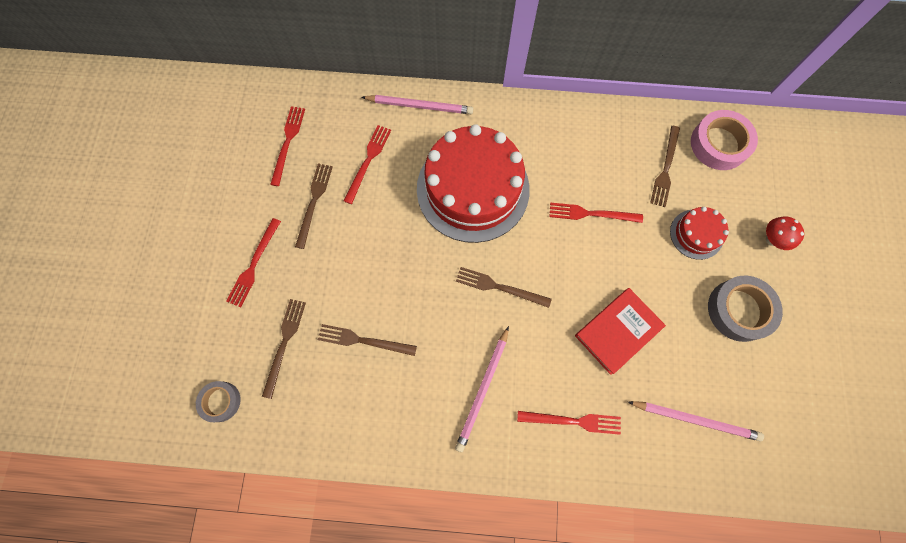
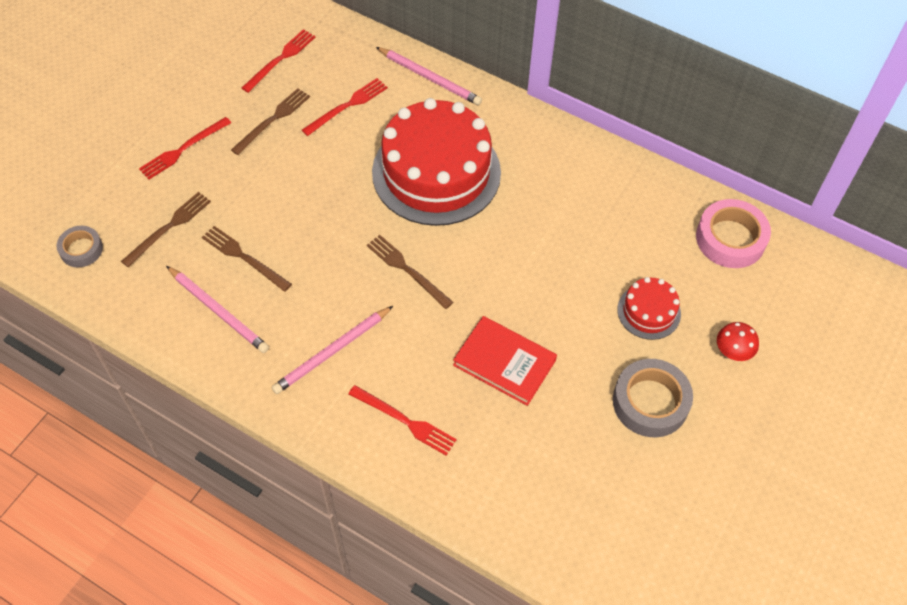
camera: 25 degrees right, 15 degrees down
(591, 214) = (546, 245): red fork -> none
(617, 331) = (504, 362): red book -> red book turned 45 degrees clockwise
(665, 169) = (654, 237): brown fork -> none
(695, 420) = (535, 480): pink pencil -> pink pencil (218, 311)

